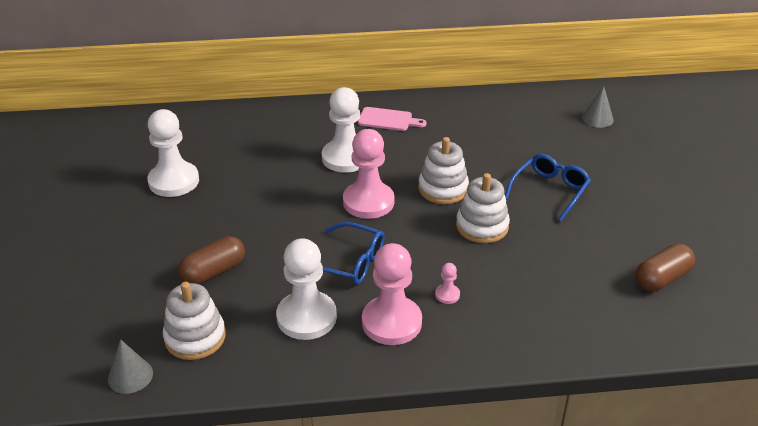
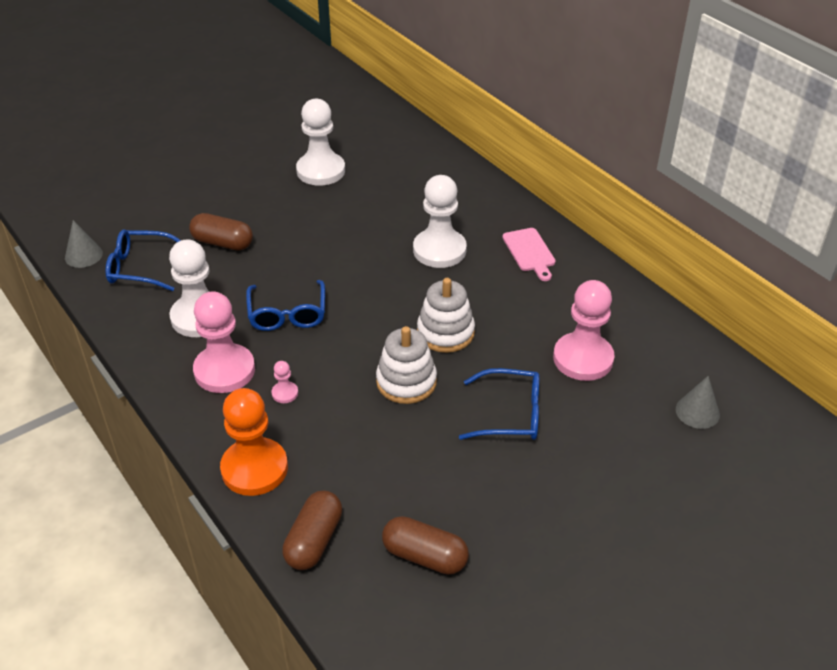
camera: 60 degrees right, 5 degrees up
(195, 337) = (141, 268): white stacking toy -> blue glasses
(368, 202) = (383, 291): pink pawn -> pink pawn (583, 359)
(523, 340) = (254, 468): none -> orange pawn
(619, 330) = (314, 540): none -> brown capsule

